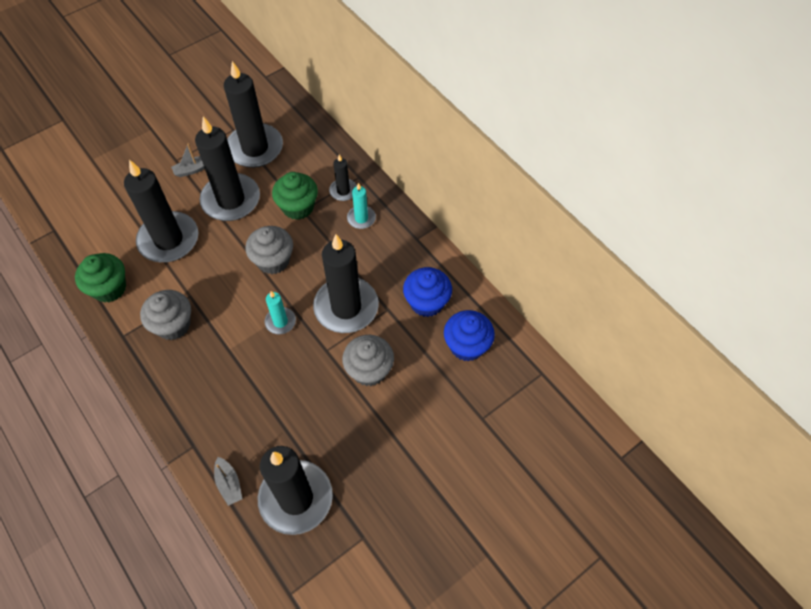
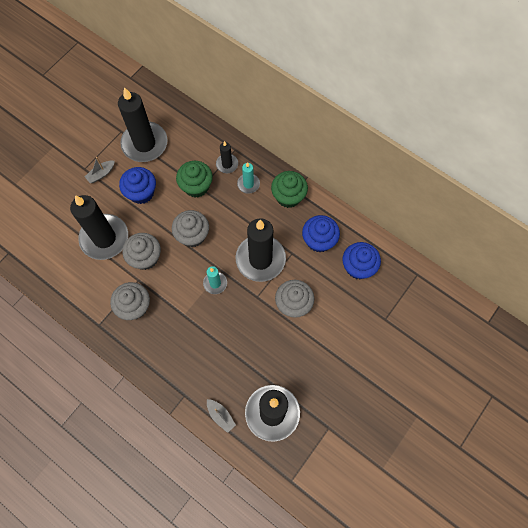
camera: 15 degrees left, 10 degrees up
(109, 288) = (73, 289): green cupcake -> green cupcake (288, 196)
(208, 272) = (145, 257): none -> grey cupcake
(231, 200) = (141, 193): black candle -> blue cupcake

